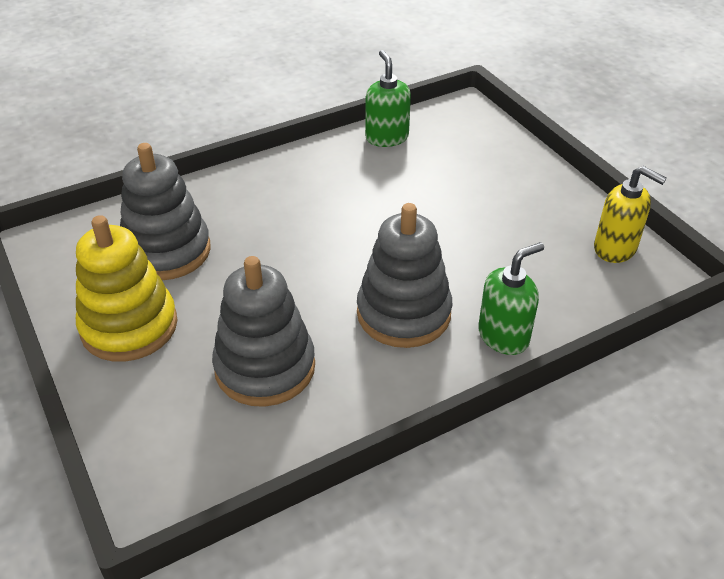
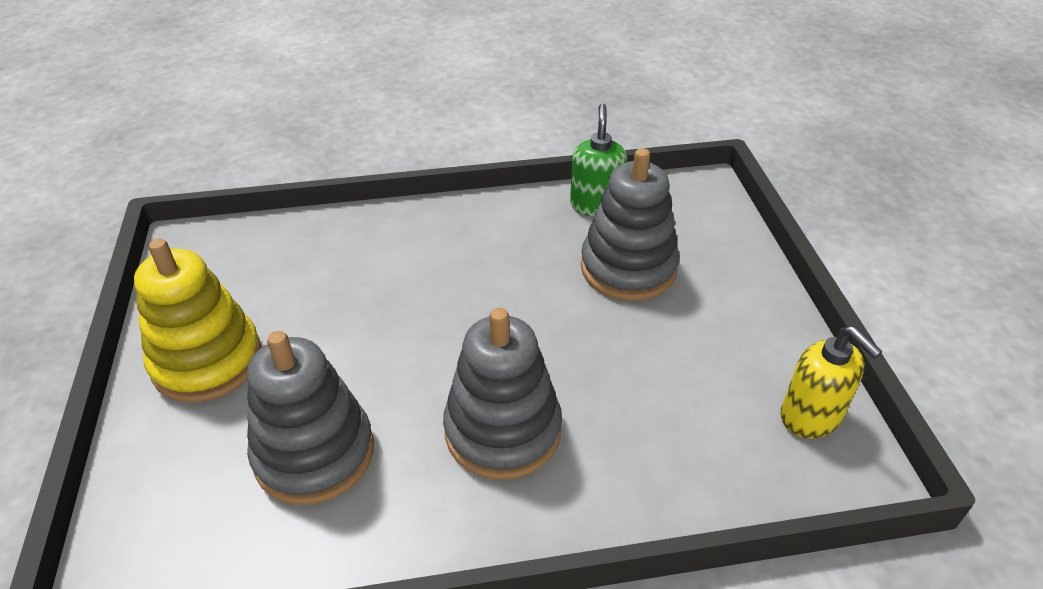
camera: 20 degrees right, 0 degrees up
(167, 251) = (293, 283): grey stacking toy -> grey stacking toy (628, 268)
(503, 336) = (608, 497): green soap dispenser -> none

